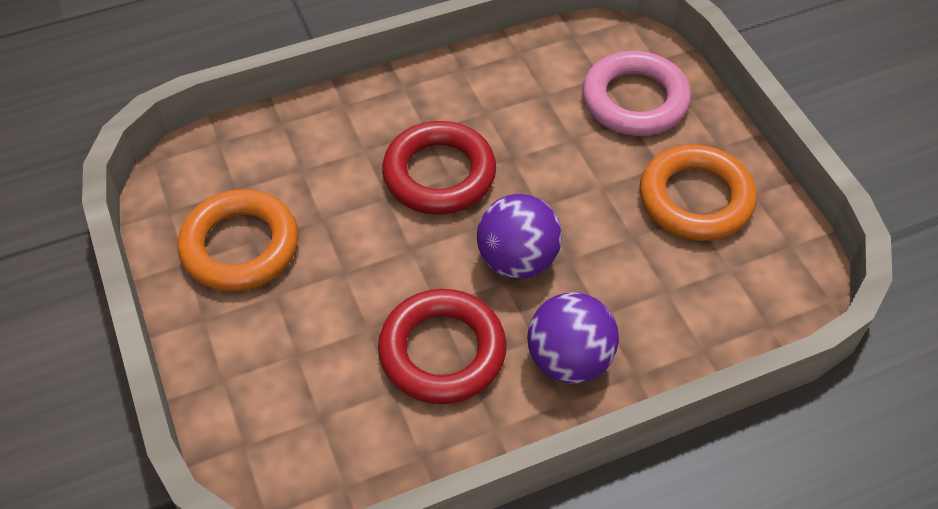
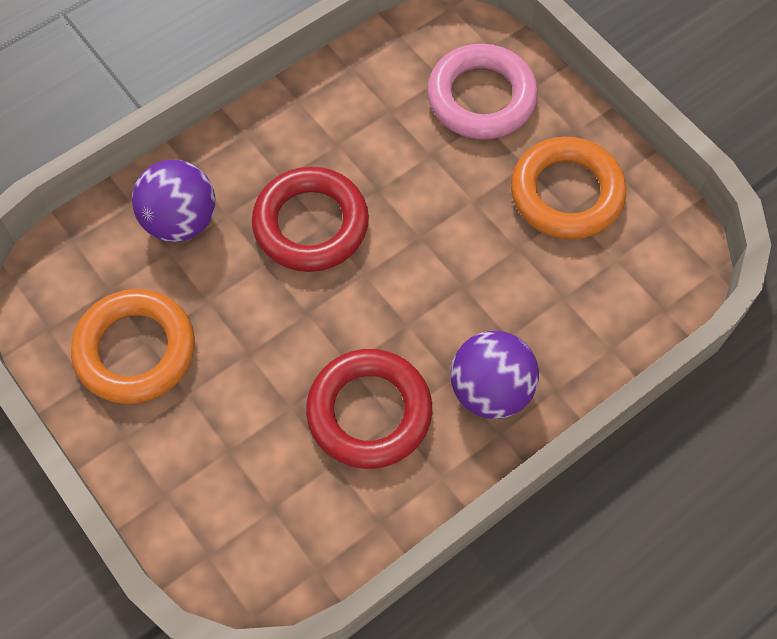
camera: 15 degrees left, 10 degrees up
(517, 260) = (414, 299): purple ball -> purple ball (180, 221)

